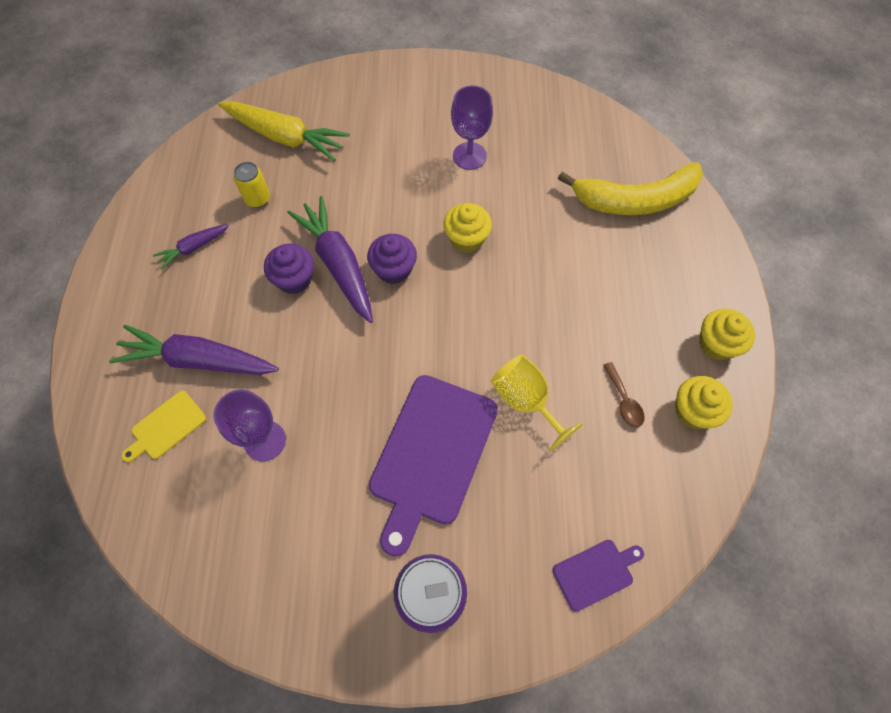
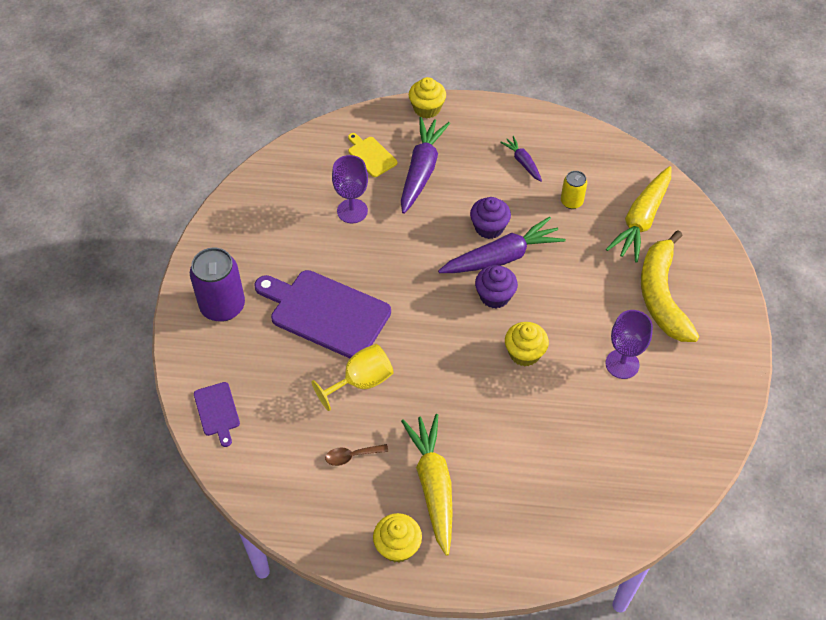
camera: 95 degrees right, 10 degrees down
(635, 200) = (567, 507): yellow banana -> yellow banana (662, 296)
(640, 315) = (433, 485): none -> yellow carrot
(693, 411) = (335, 510): yellow cupcake -> yellow cupcake (427, 108)

